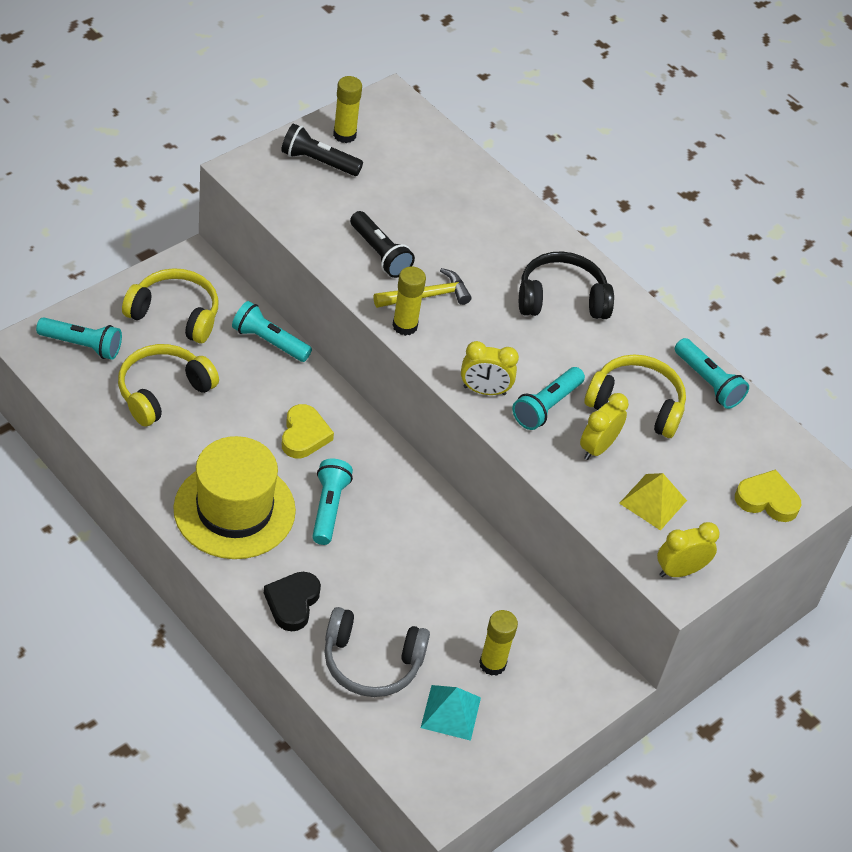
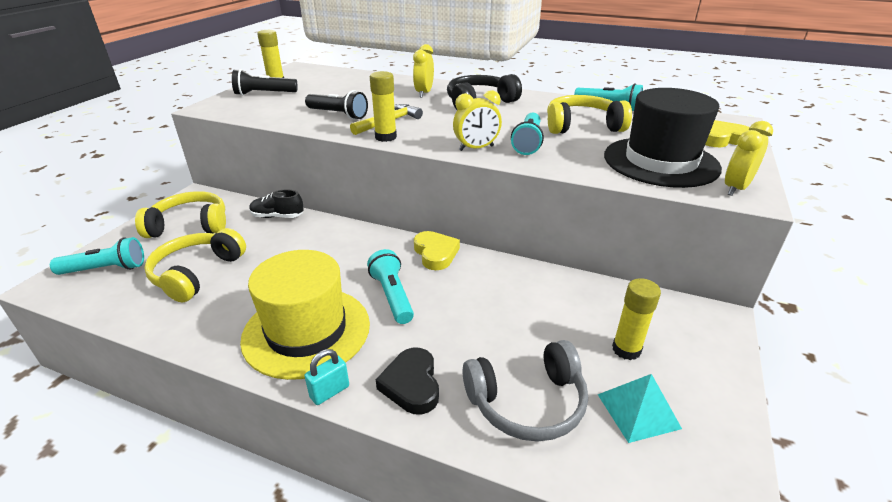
camera: 20 degrees left, 15 degrees down
(227, 577) = (329, 392): none -> turquoise padlock
(269, 341) = (277, 216): turquoise flashlight -> black shoe
(304, 435) = (339, 258): yellow heart -> yellow heart (435, 253)
(597, 448) = (587, 150): yellow clock -> yellow clock (424, 93)
(653, 501) = (660, 162): yellow pyramid -> black hat

